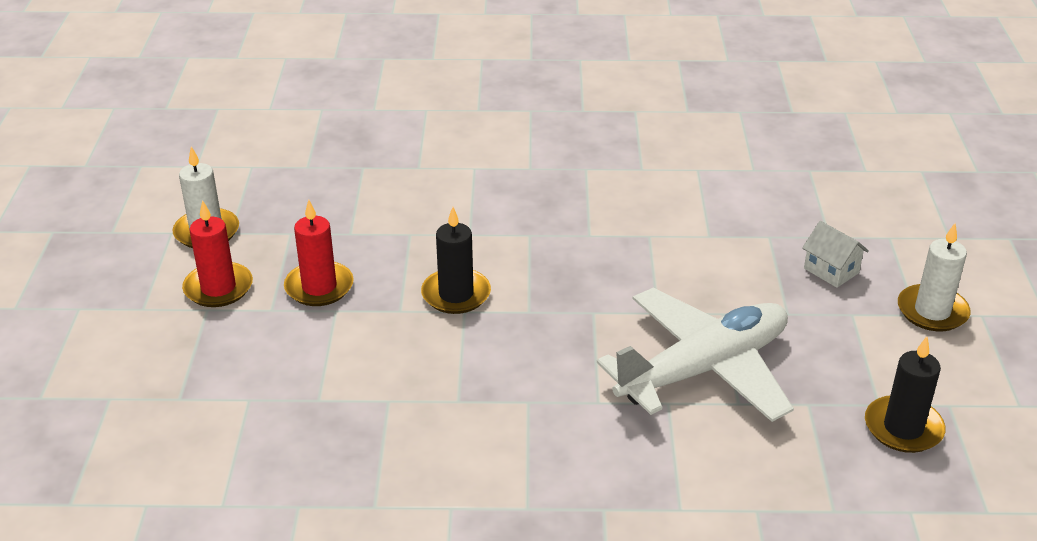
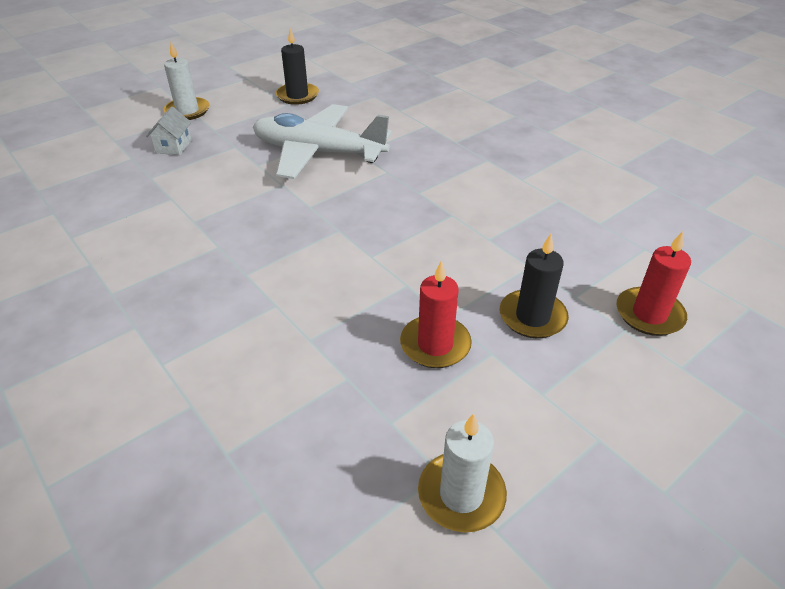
camera: 130 degrees left, 5 degrees up
(218, 288) = (513, 408): red candle -> red candle (649, 314)
(456, 294) = (358, 269): black candle -> black candle (532, 317)

